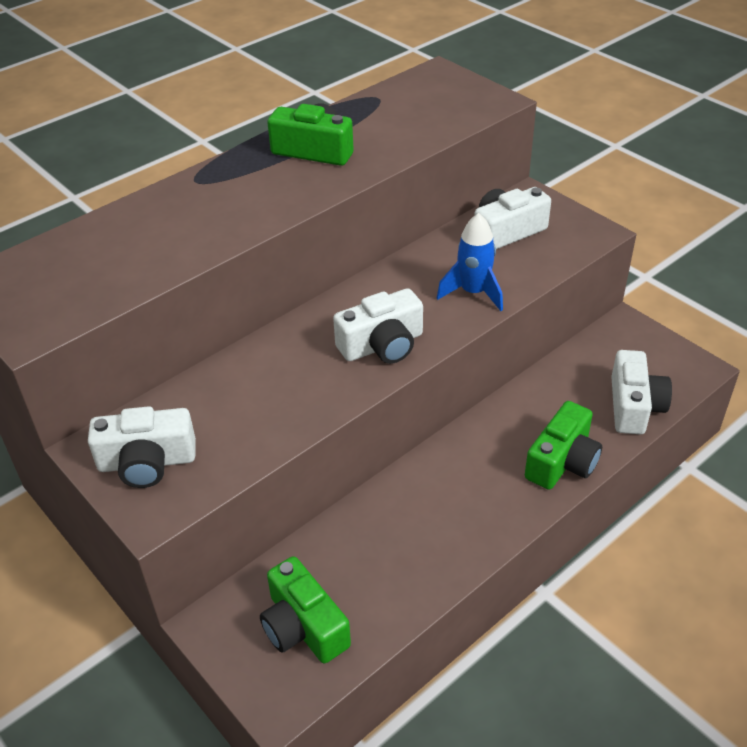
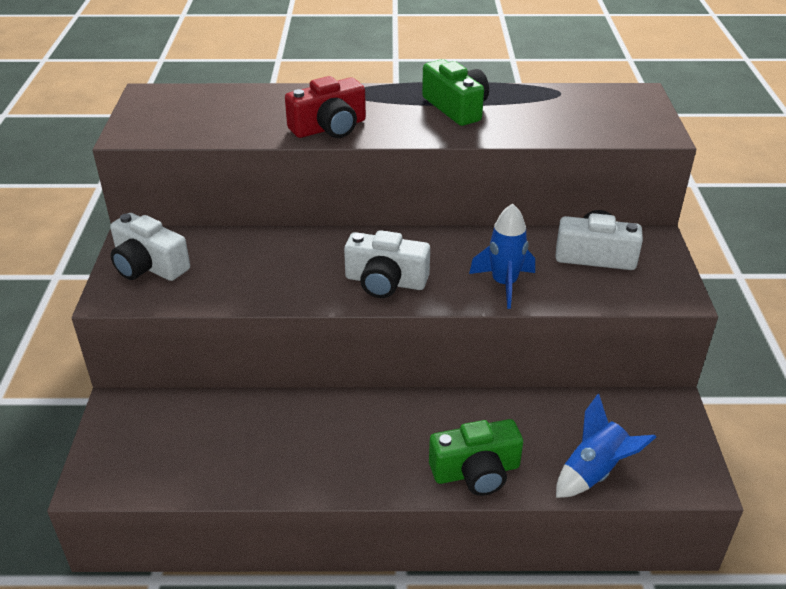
camera: 40 degrees right, 5 degrees down
(230, 223) = (329, 127): none -> red camera
(303, 626) = (162, 449): green camera -> none
(634, 406) = (594, 472): white camera -> blue rocket

